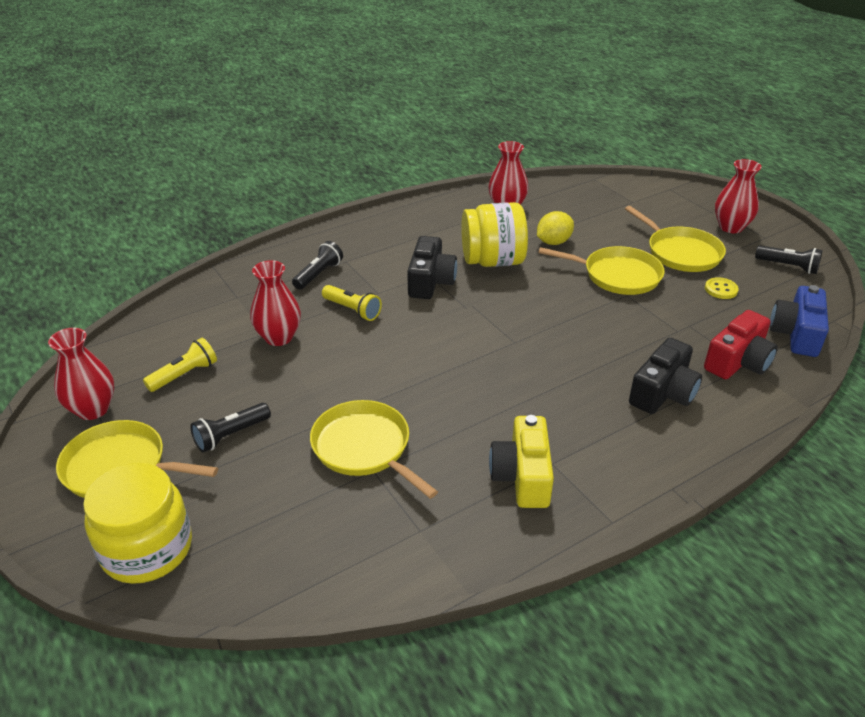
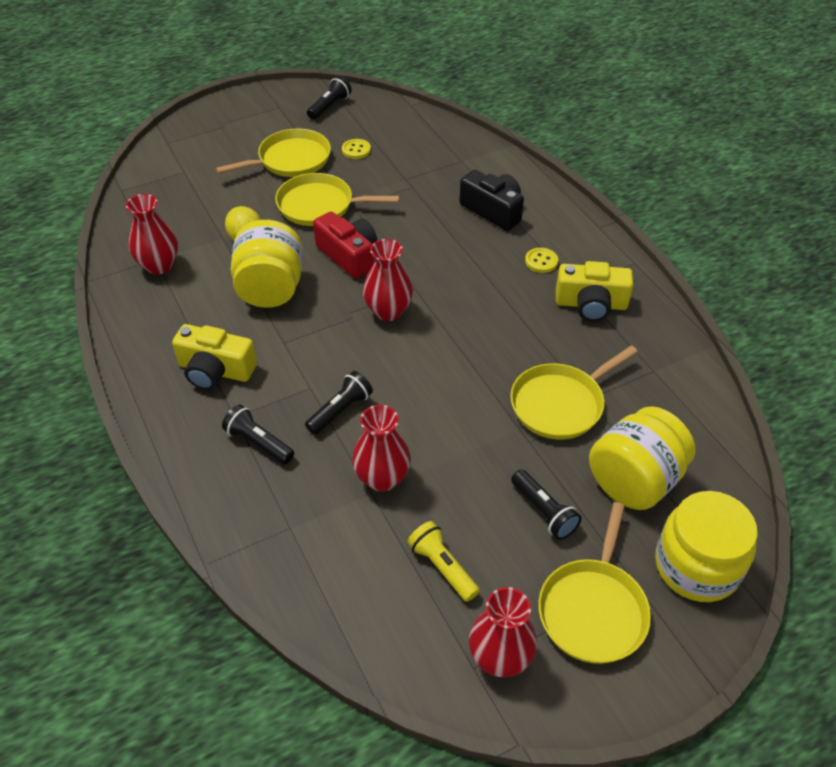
camera: 85 degrees left, 10 degrees up
(260, 504) = (634, 481): none -> yellow jar
(352, 310) = (340, 410): yellow flashlight -> black flashlight
(393, 247) = (215, 370): none -> yellow camera
(430, 281) = (298, 341): black camera -> none
(586, 433) = (541, 261): none -> yellow button
(618, 275) = (319, 205): yellow pan -> yellow pan turned 105 degrees counterclockwise
(731, 227) = (255, 121): red vase -> red vase (388, 311)
(738, 361) = (457, 164): red camera -> red camera (349, 255)
(796, 334) = (425, 127): blue camera -> none

